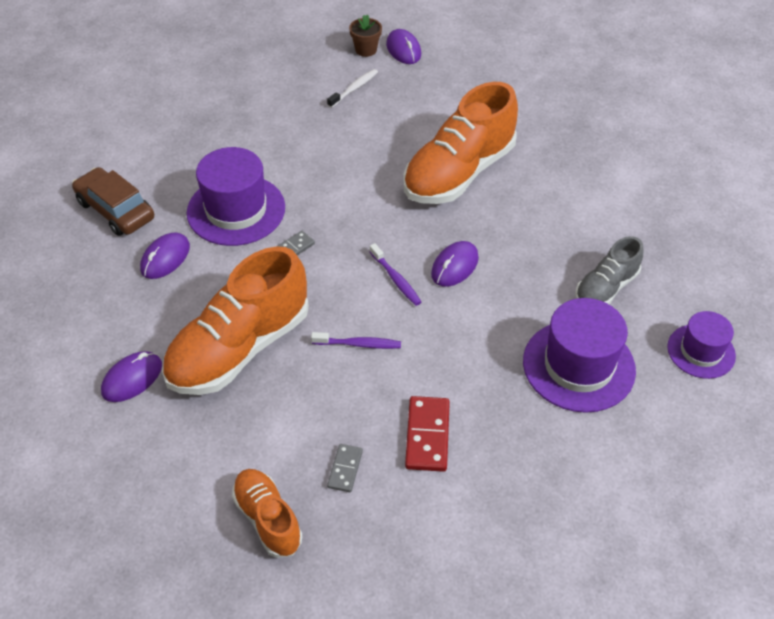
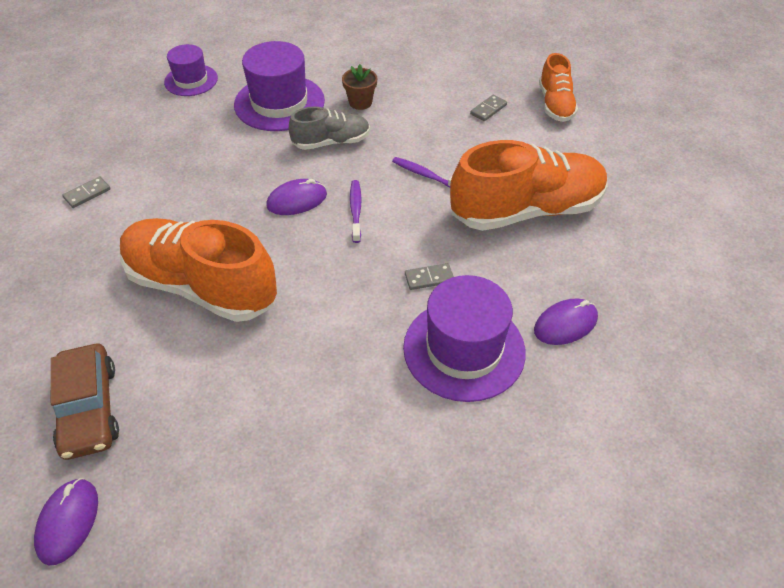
camera: 150 degrees left, 0 degrees up
(115, 210) = (607, 415): brown car -> brown car (89, 409)
(132, 379) = (630, 223): purple mouse -> none
(354, 89) = (200, 475): white toothbrush -> none
(366, 50) = (117, 554): brown flower pot -> brown flower pot (360, 102)
(427, 435) = (419, 106): red domino -> none
(459, 173) = (202, 286): orange shoe -> orange shoe turned 135 degrees counterclockwise
(606, 288) = (200, 138): grey shoe -> grey shoe (331, 142)
(629, 197) = (87, 194): none -> grey domino

